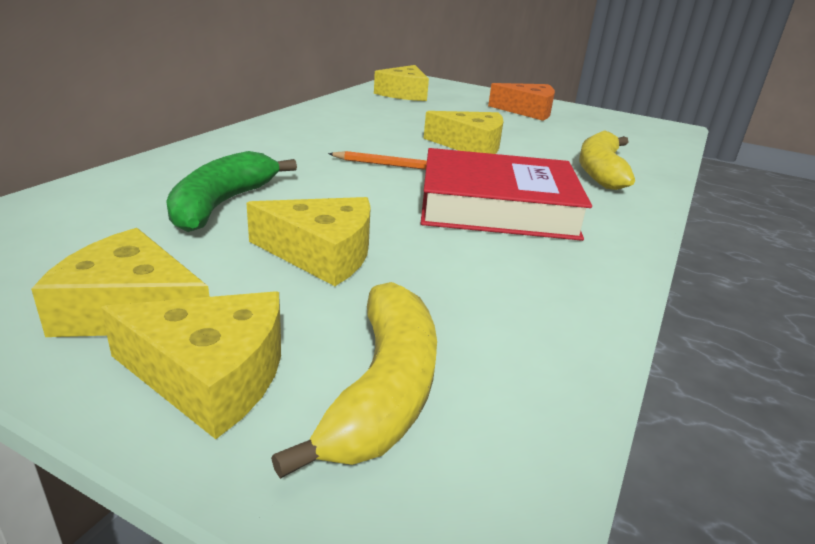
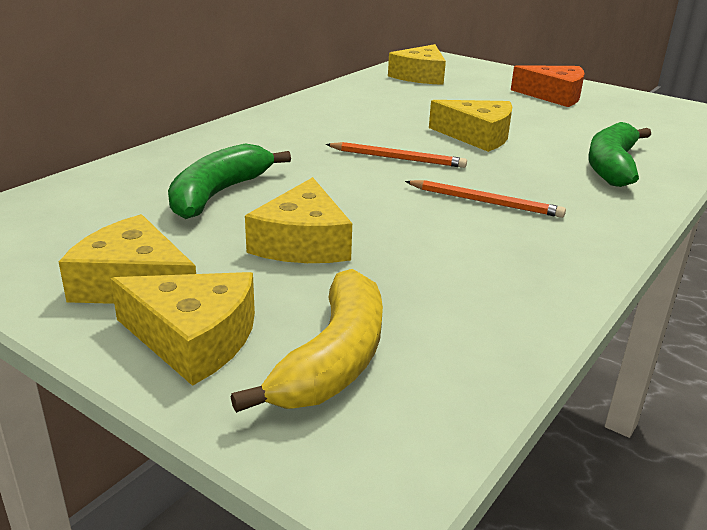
camera: 10 degrees right, 0 degrees up
(322, 253) = (302, 242): yellow cheese -> yellow cheese turned 75 degrees clockwise
(497, 207) = (485, 202): red book -> orange pencil
(600, 171) = (611, 166): yellow banana -> green banana

